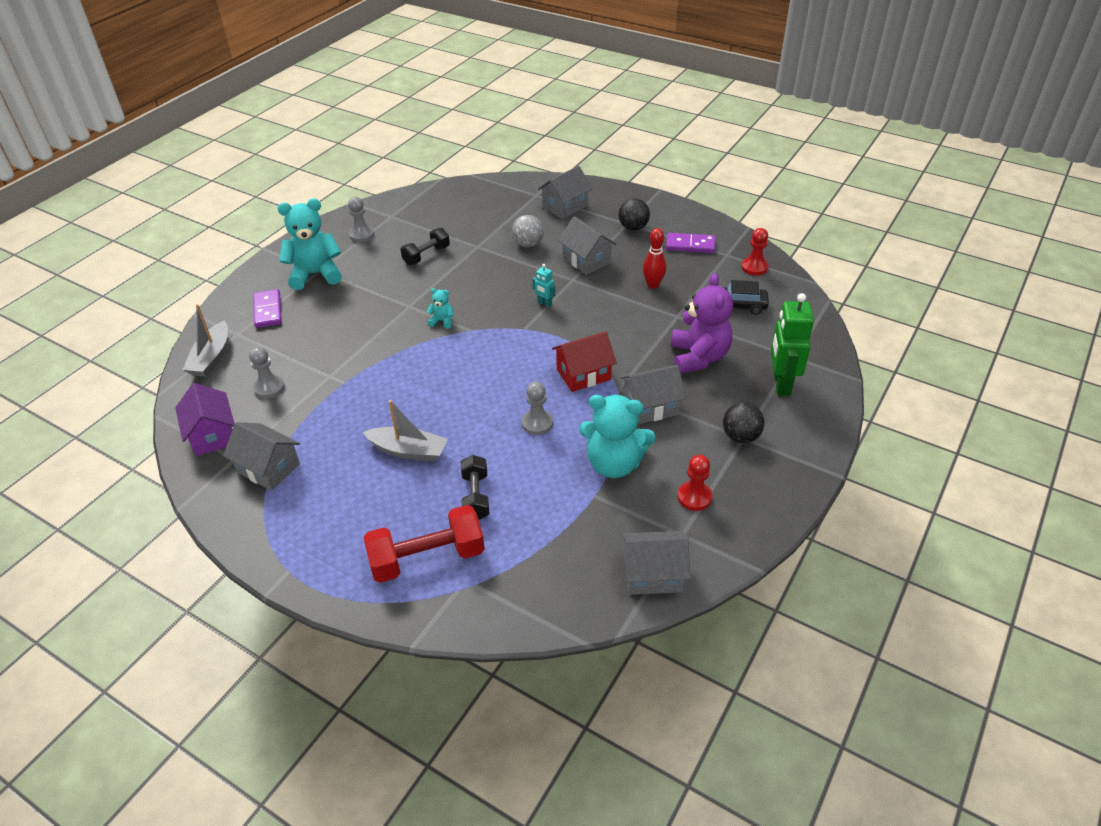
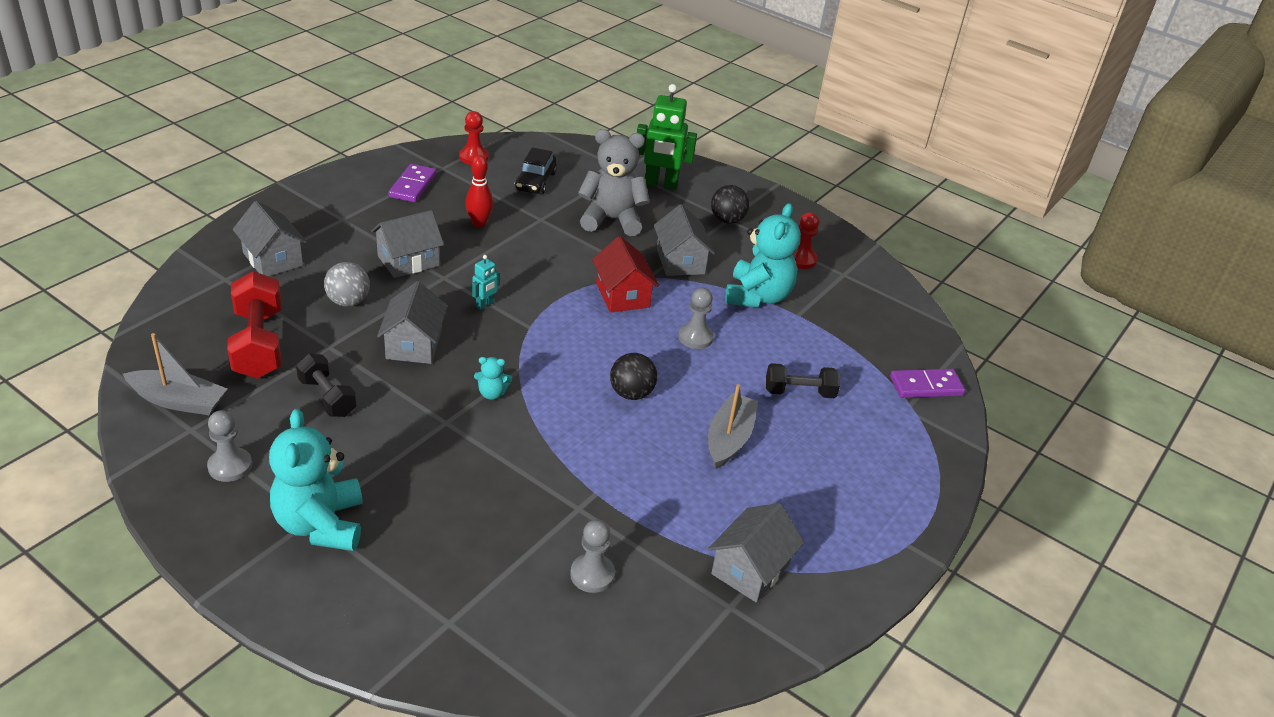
camera: 90 degrees left, 5 degrees down
(211, 357) = (504, 653): grey boat -> grey boat (179, 401)
(212, 435) = (682, 636): purple house -> none
(268, 310) = (400, 584): purple domino -> purple domino (926, 386)
(427, 558) = (882, 433): red dumbbell -> red dumbbell (258, 344)
(442, 321) = (492, 393): turquoise teddy bear -> turquoise teddy bear turned 105 degrees counterclockwise
(633, 227) = (354, 216): black ball -> black ball (631, 393)
(653, 574) = (888, 297): grey house -> grey house (414, 344)
(698, 357) = (612, 219): purple teddy bear -> grey teddy bear

